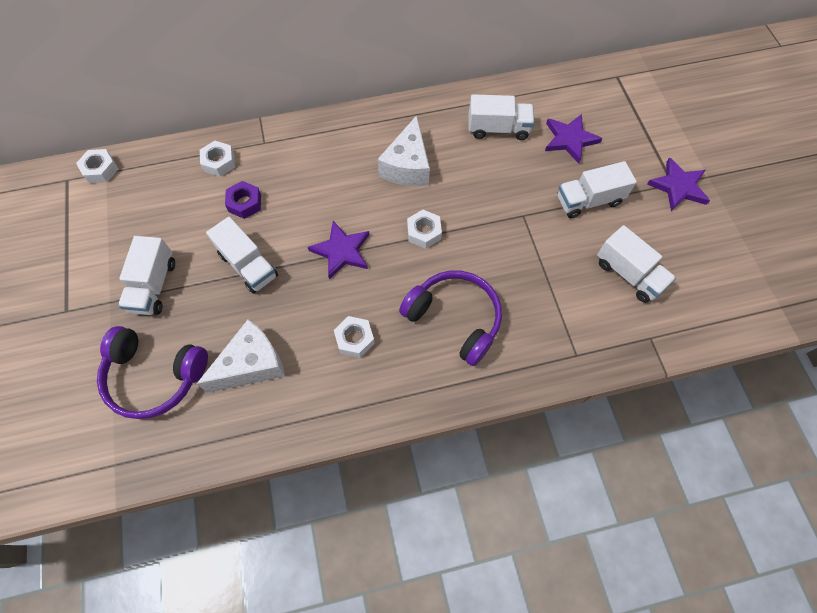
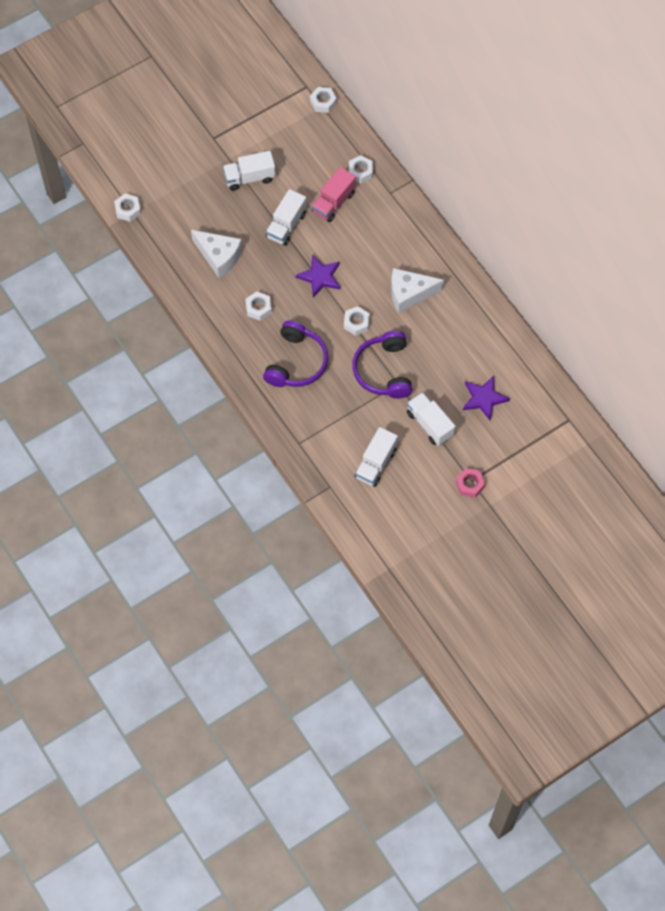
camera: 70 degrees right, 0 degrees up
(106, 471) = (128, 210): none -> white nut
(154, 376) = (191, 207): purple headphones -> purple headphones (383, 371)
(245, 203) = (333, 202): purple nut -> pink truck
(498, 129) = (472, 345): white truck -> none
(678, 186) = (470, 484): purple star -> pink nut

